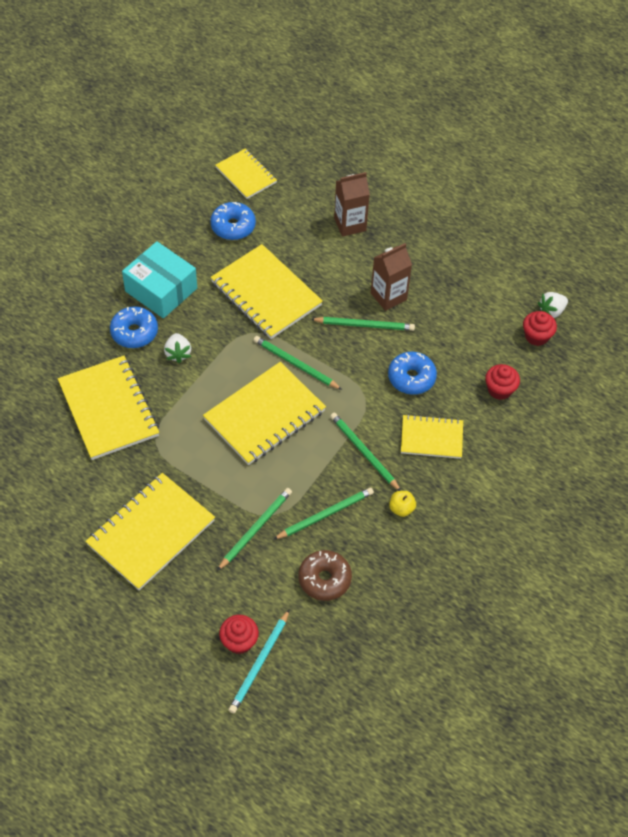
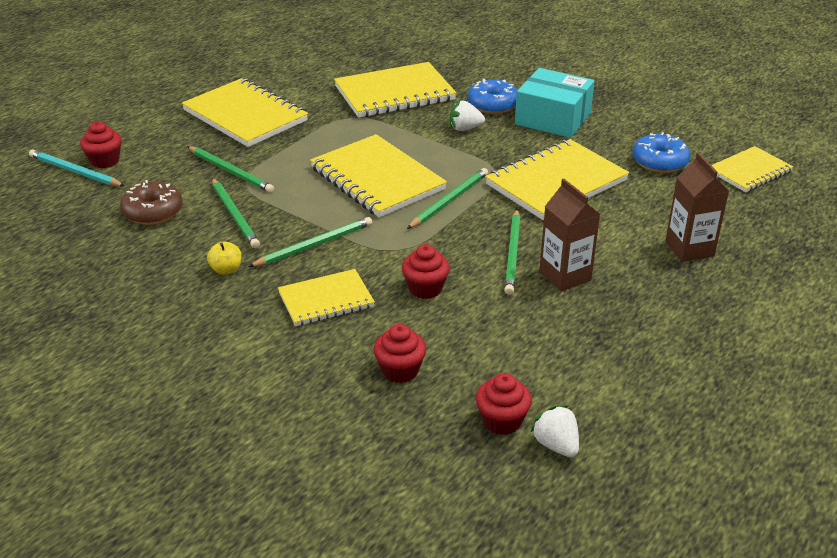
camera: 95 degrees right, 20 degrees down
(161, 290) = (553, 119): turquoise box -> turquoise box turned 75 degrees clockwise
(411, 378) = (425, 288): blue donut -> red cupcake
(431, 438) = (326, 300): yellow notebook -> yellow notebook turned 60 degrees clockwise

